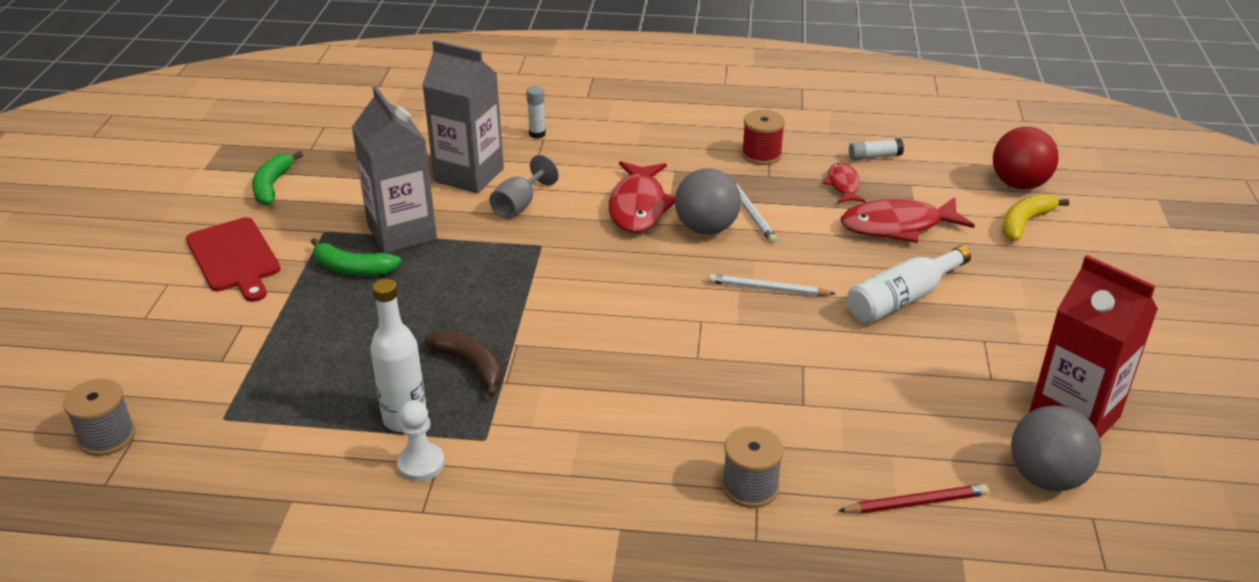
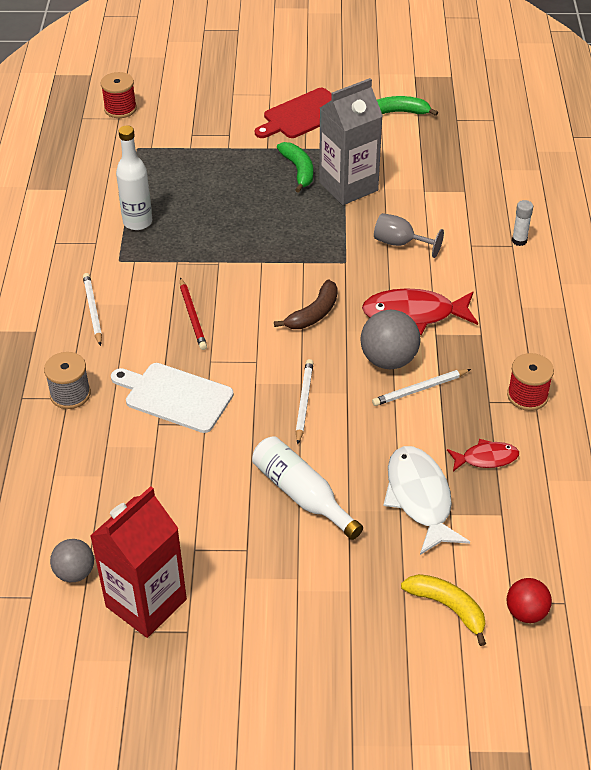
camera: 85 degrees right, 10 degrees up
(107, 437) = (120, 109): grey spool -> red spool
(352, 268) = (298, 170): green banana -> green banana turned 150 degrees clockwise
(421, 464) = (96, 235): white pawn -> none
(469, 175) = (439, 209): grey carton -> none
(471, 365) = (193, 244): brown banana -> brown banana (314, 313)
(586, 466) = (93, 310): none -> white pencil
(757, 388) = (175, 396): none -> white cutting board
(874, 156) = (550, 486): white glue stick -> none
(898, 226) = (420, 498): red fish -> white fish
(915, 503) = (51, 486): red pencil -> red pencil (192, 316)
(1019, 184) = (526, 612): red ball -> red ball, size x0.63
(1046, 477) = (75, 572): grey ball -> grey ball, size x0.63

